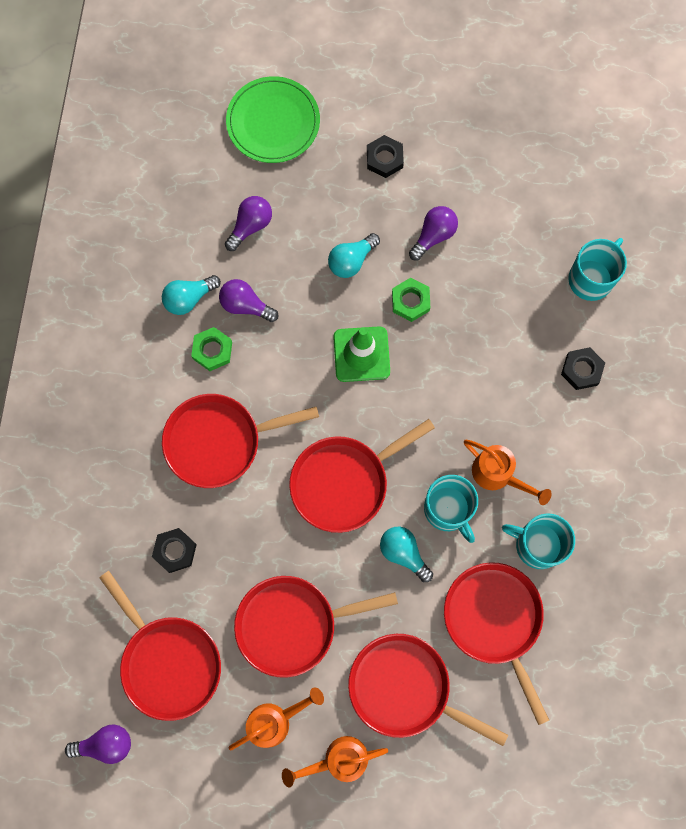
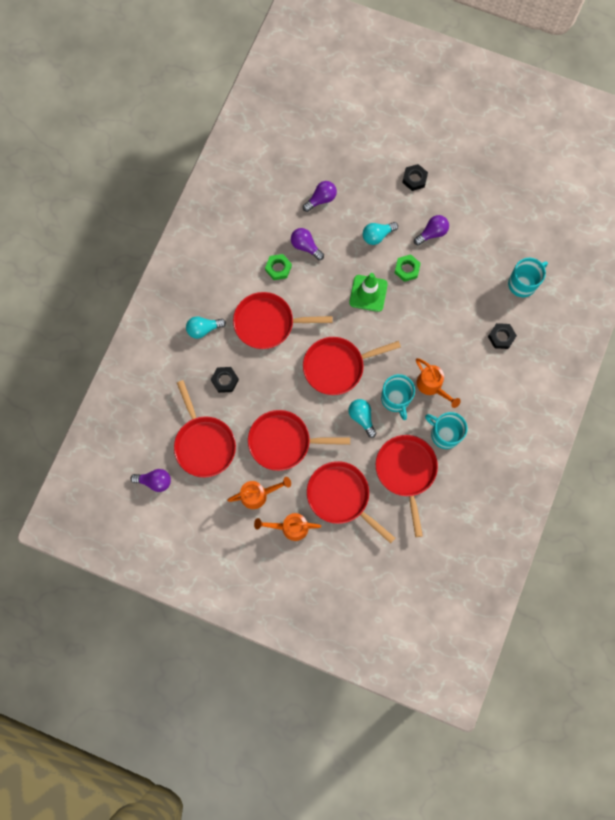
camera: 15 degrees right, 0 degrees up
(189, 298) = (272, 234): turquoise light bulb -> turquoise light bulb (203, 329)
(273, 122) = (352, 140): green plate -> none

